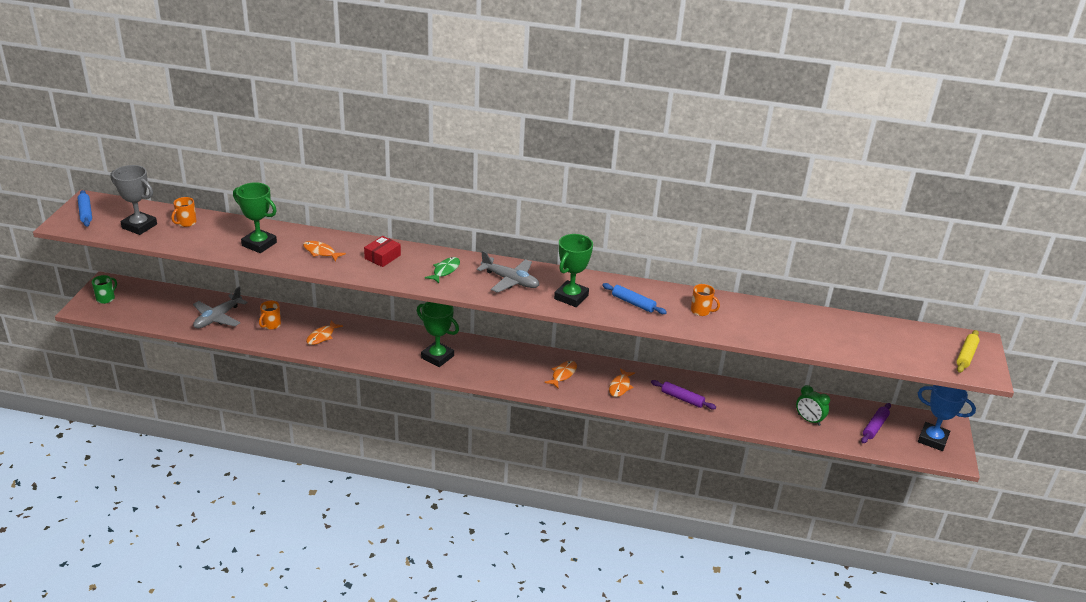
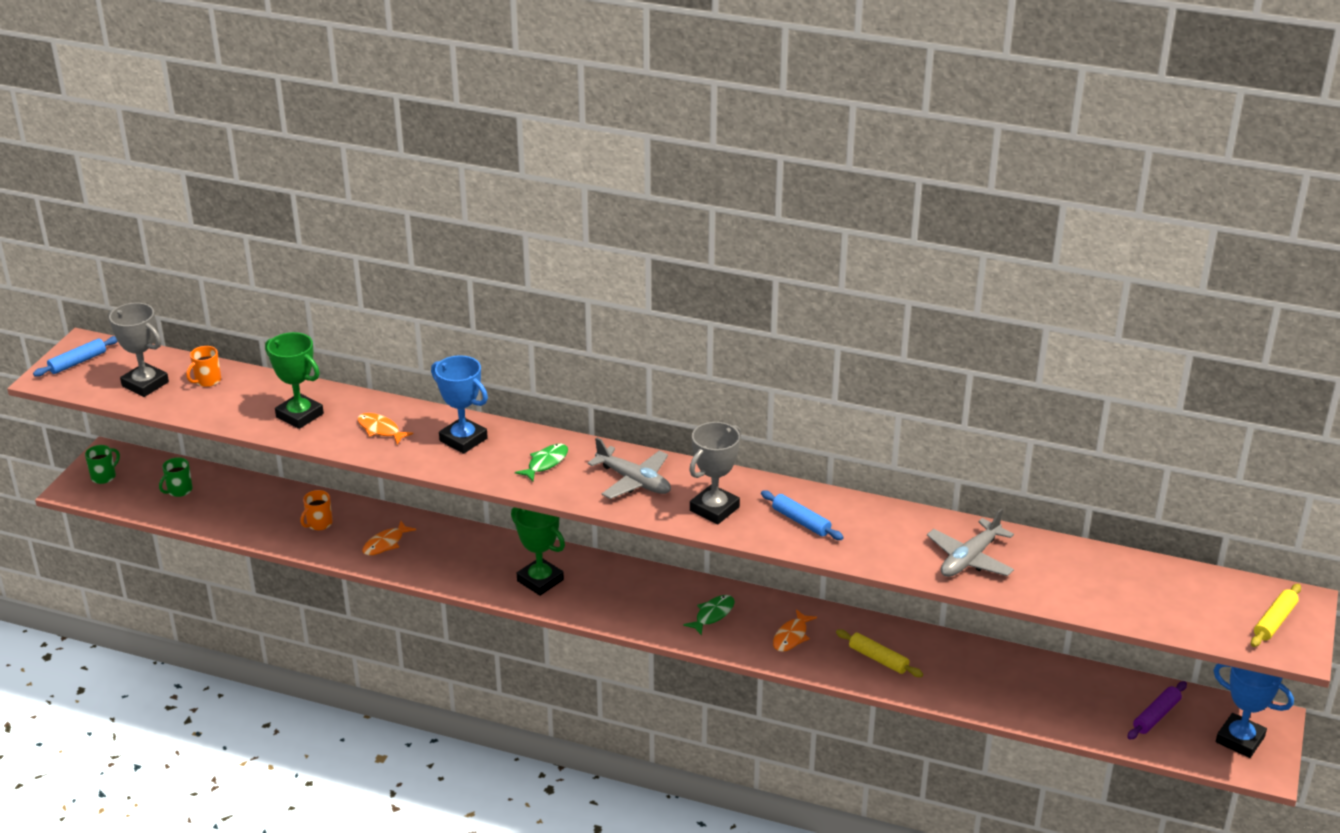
camera: 10 degrees right, 0 degrees up
(85, 212) = (78, 362): blue rolling pin -> blue rolling pin turned 60 degrees clockwise
(164, 306) = (179, 490): none -> green mug
(218, 318) = (248, 510): grey plane -> grey plane (969, 559)
(382, 257) = (463, 439): red box -> blue trophy
(563, 374) = (712, 615): orange fish -> green fish
(571, 297) = (714, 509): green trophy -> grey trophy
(682, 398) = (878, 659): purple rolling pin -> yellow rolling pin
(701, 311) = (896, 537): orange mug -> none
(808, 420) = (1058, 700): green clock -> none

